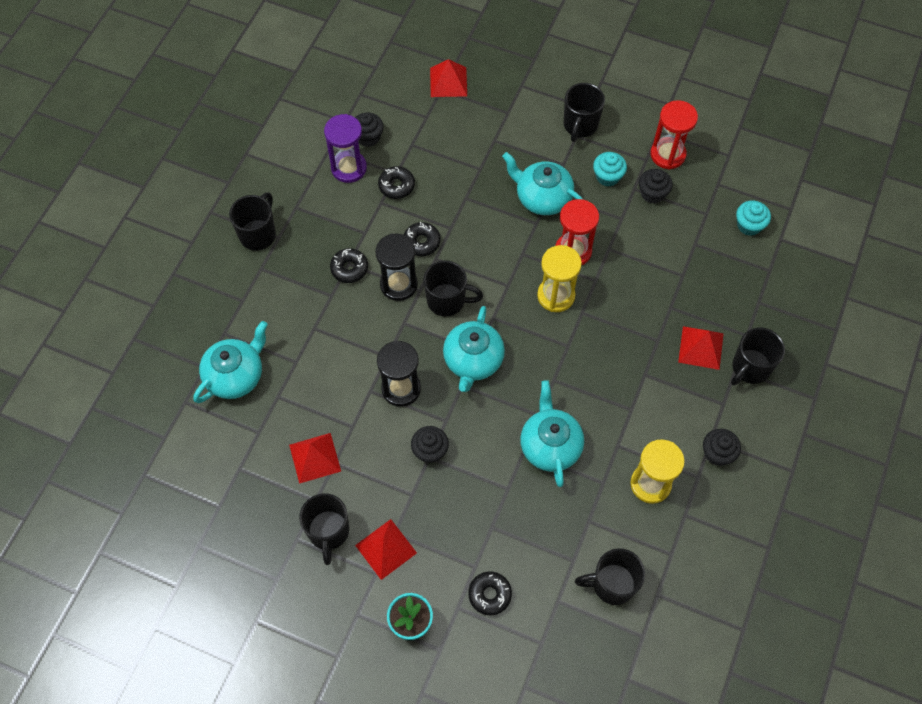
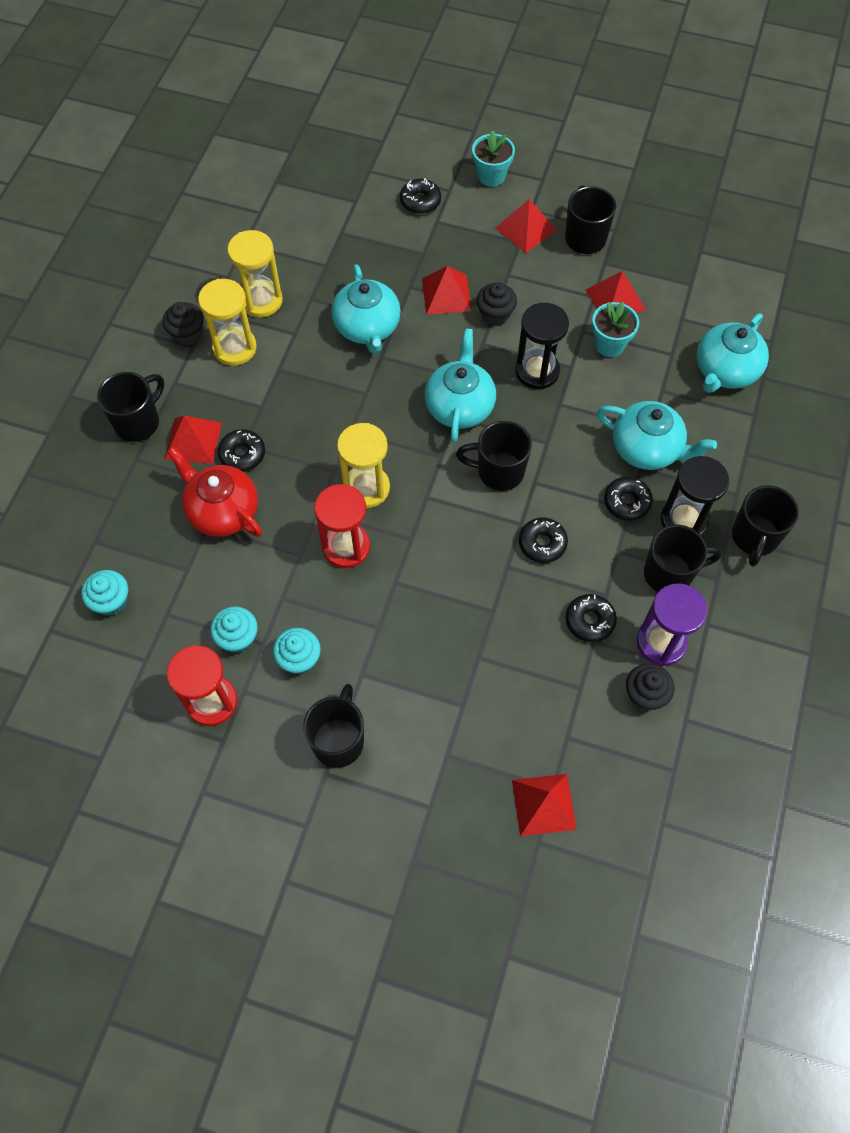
camera: 175 degrees right, 0 degrees up
(331, 410) = (609, 344): none -> turquoise flower pot
(398, 284) = (561, 487): black hourglass -> black hourglass (684, 520)
(473, 476) = (446, 294): none -> red pyramid
(542, 198) = (389, 619): turquoise teapot -> turquoise teapot (647, 449)
(612, 584) = (303, 216): black mug -> black mug (669, 574)
(652, 193) = (237, 637): black cupcake -> turquoise cupcake
(658, 332) = (242, 454): none -> black donut
(671, 286) = (222, 511): none -> red teapot
(672, 434) = (234, 348): none -> yellow hourglass

